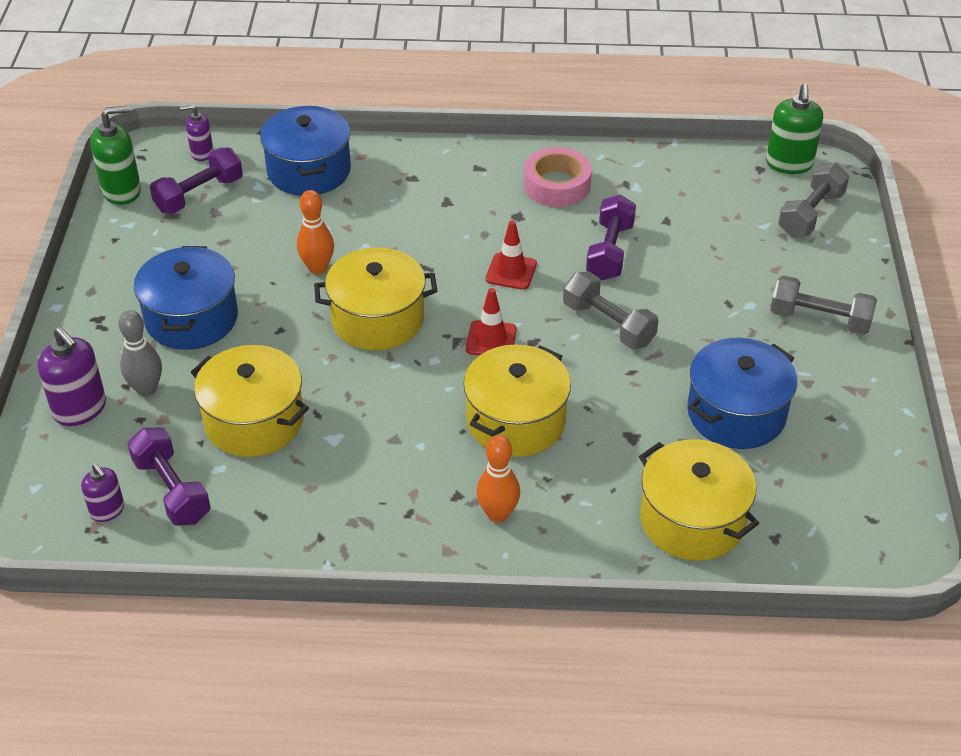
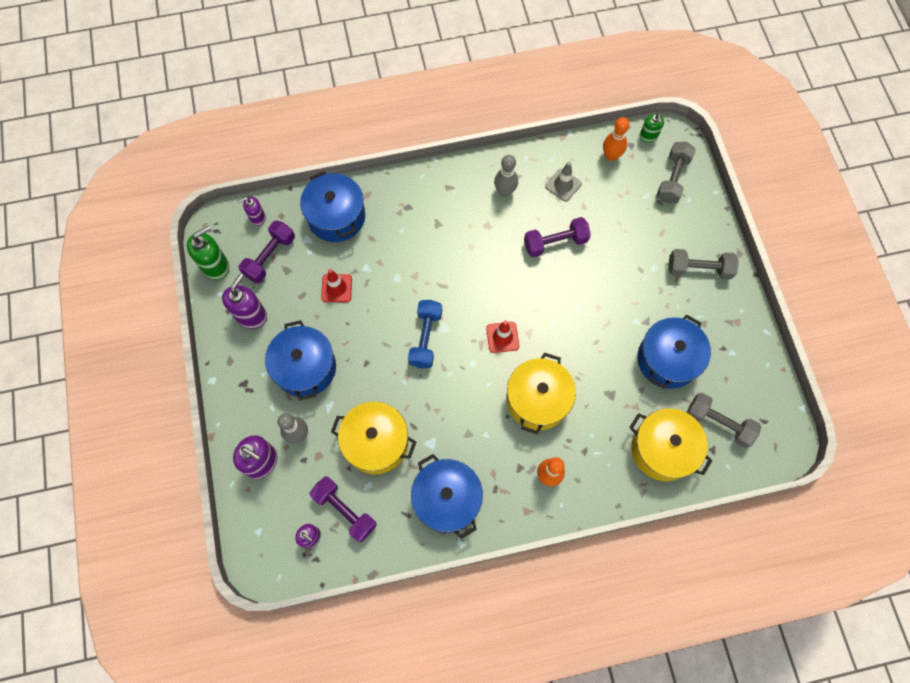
camera: 15 degrees left, 25 degrees up
(144, 249) = (251, 315): none -> purple soap dispenser
(317, 268) = (372, 303): orange bowling pin -> orange bowling pin (611, 156)
(330, 509) = (447, 499): none -> blue pot
(377, 319) = (425, 338): yellow pot -> blue dumbbell
(511, 272) = (498, 276): red traffic cone -> red traffic cone (336, 288)
(557, 185) = (505, 191): pink tape -> grey bowling pin
(608, 324) = (571, 306): grey dumbbell -> grey dumbbell (718, 423)
(610, 251) = (555, 243): purple dumbbell -> purple dumbbell turned 75 degrees clockwise
(644, 193) = (563, 185): none -> grey traffic cone
(789, 164) = (648, 136): green soap dispenser -> green soap dispenser, size x0.60

